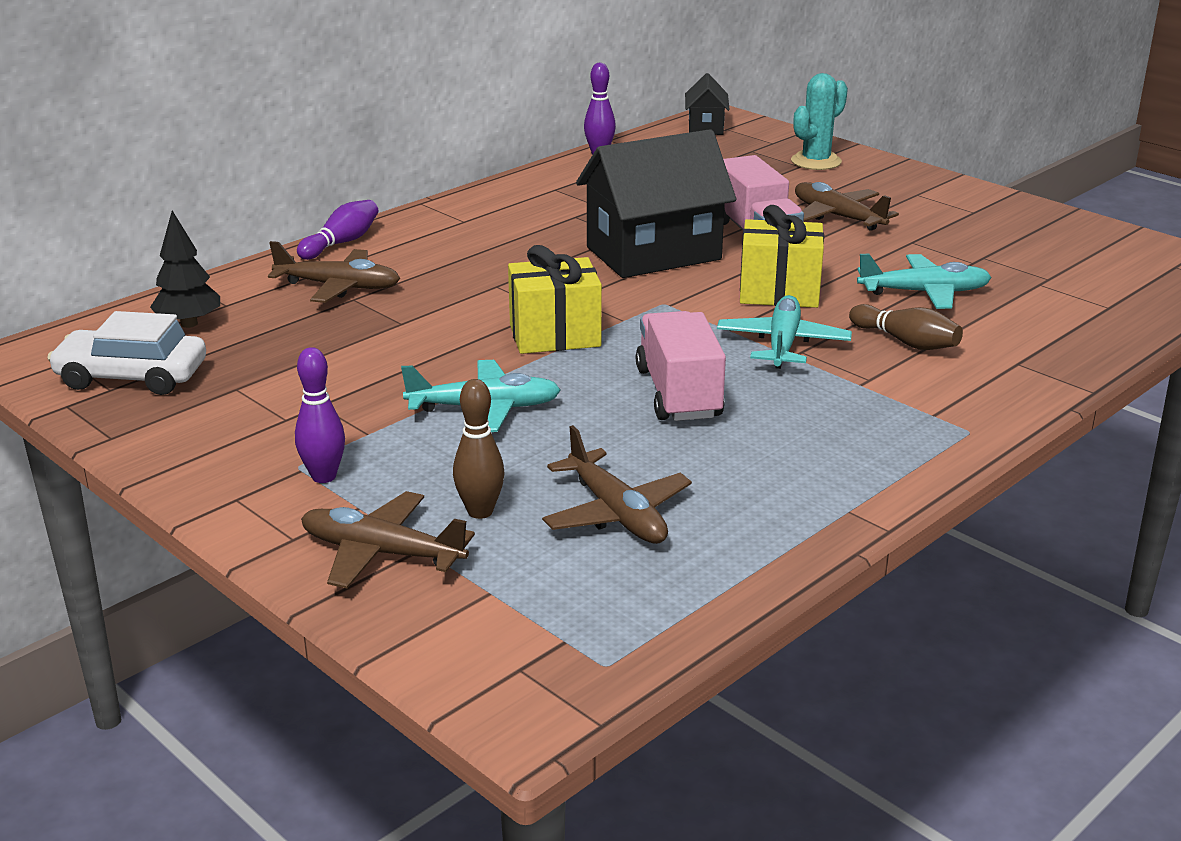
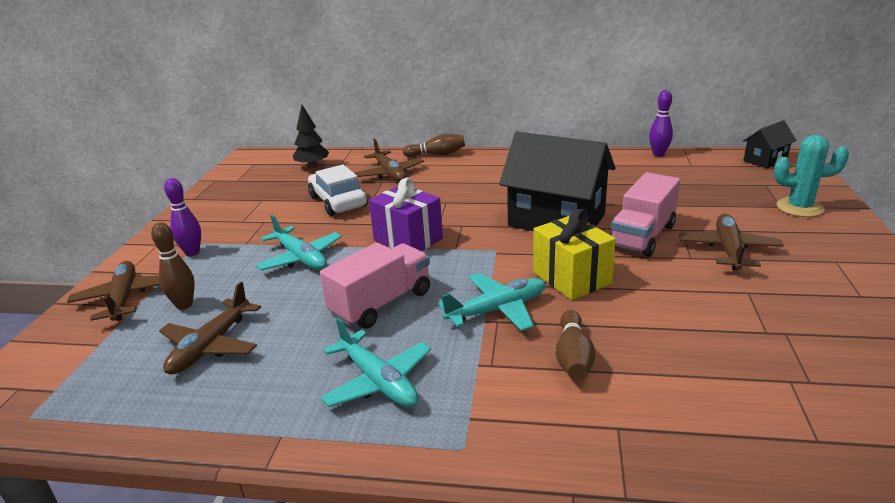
camera: 55 degrees right, 0 degrees up
(132, 377) = (251, 178): white car -> white car (338, 201)
(341, 243) = (437, 154): purple bowling pin -> brown bowling pin
(555, 335) = (408, 239): yellow gift -> purple gift
(924, 293) = (670, 332): turquoise plane -> turquoise plane (378, 381)

